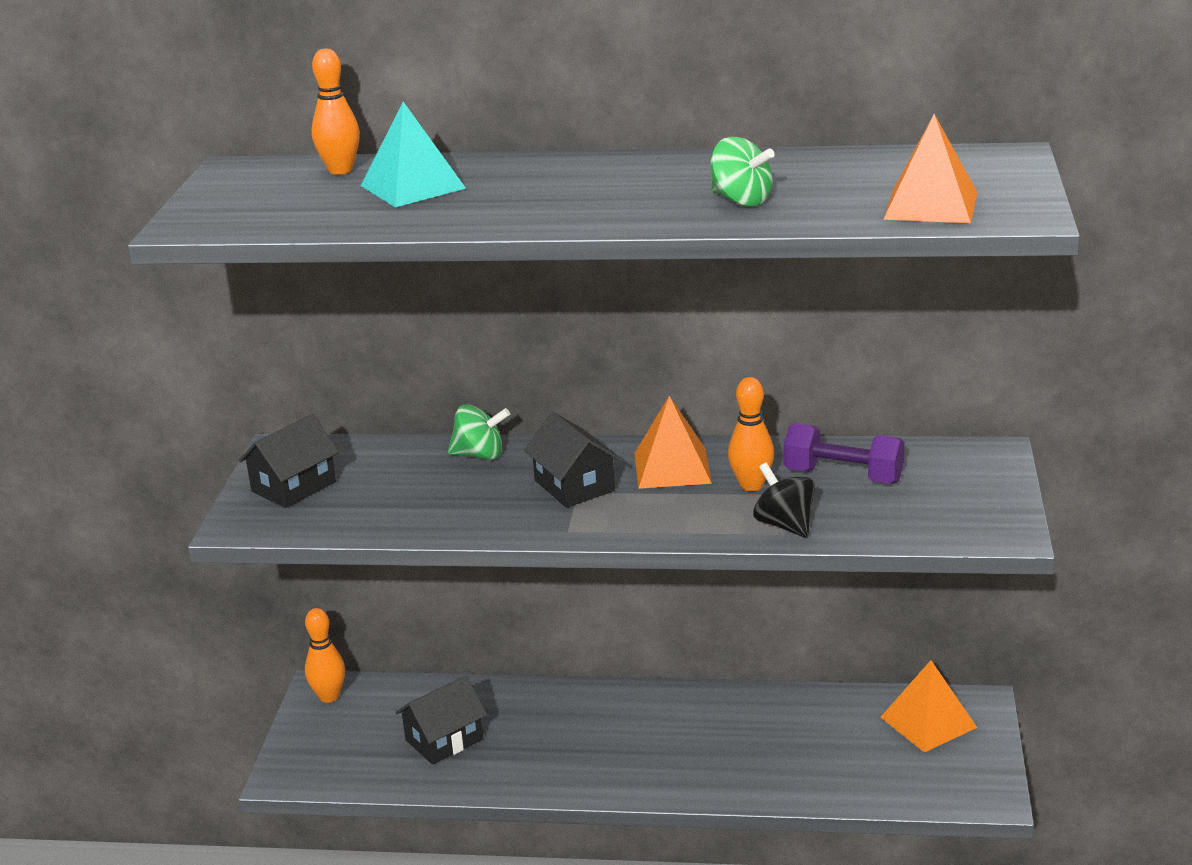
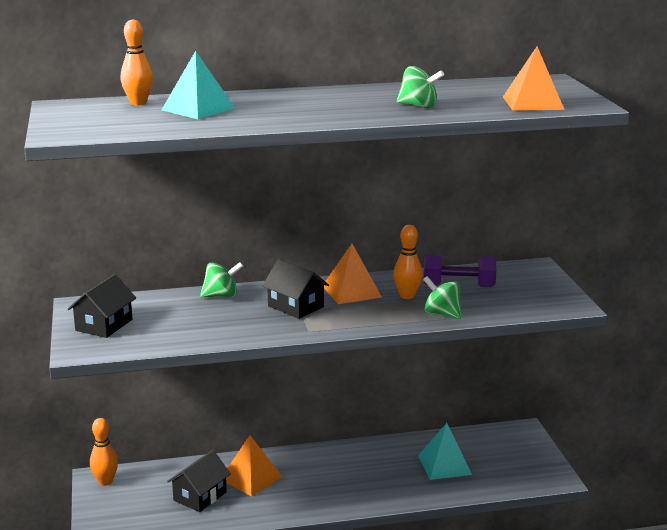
camera: 20 degrees left, 5 degrees down
(785, 525) = (442, 314): black spinning top -> green spinning top
(822, 745) = (444, 465): none -> turquoise pyramid
(928, 722) = (499, 443): orange pyramid -> orange pyramid (251, 478)

